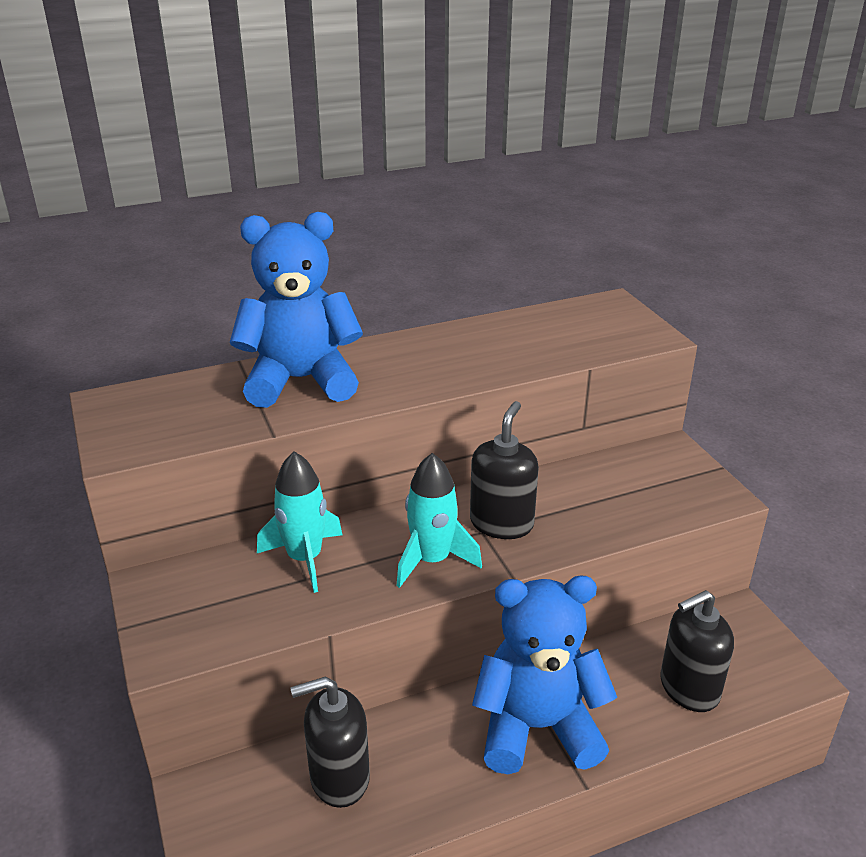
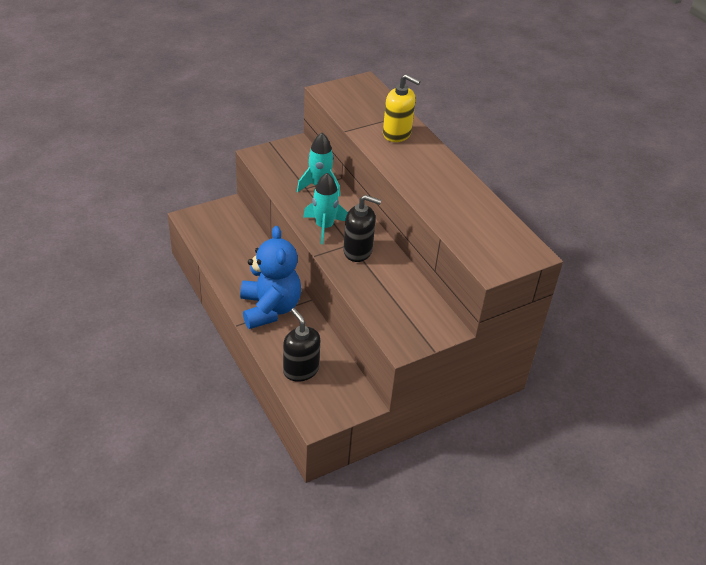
camera: 80 degrees right, 10 degrees up
(301, 380) = (397, 134): blue teddy bear -> yellow soap dispenser
(339, 778) = (238, 245): black soap dispenser -> none

